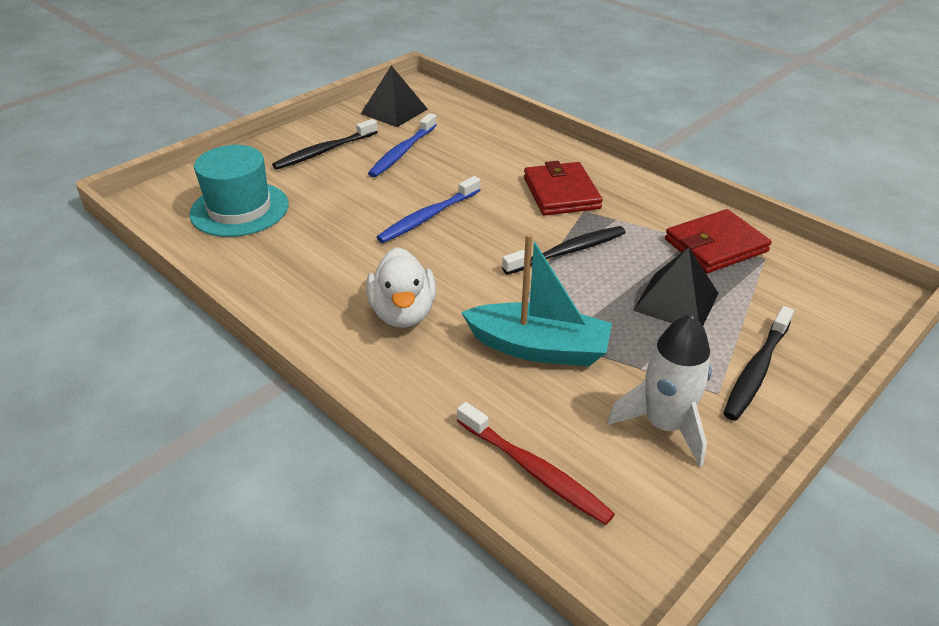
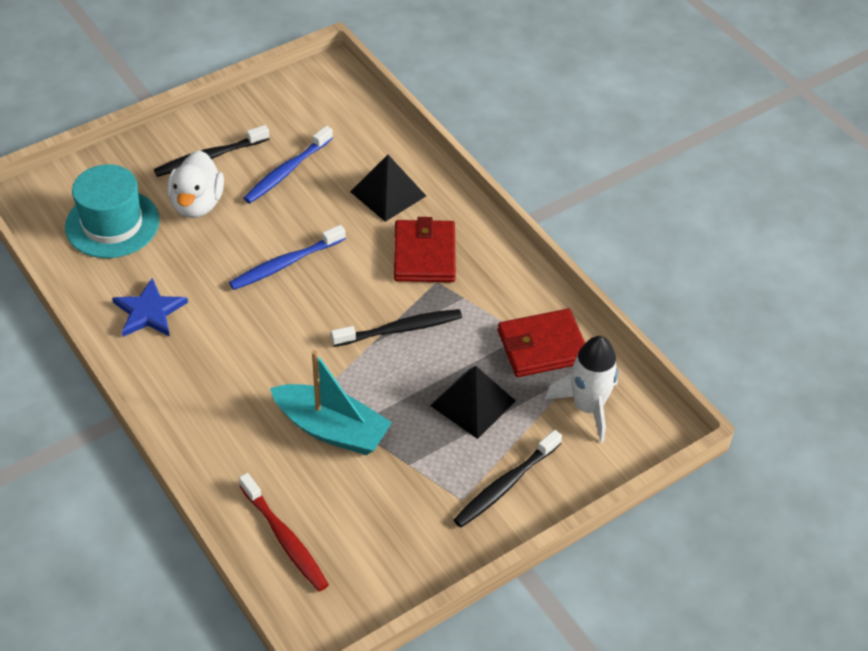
camera: 10 degrees right, 10 degrees up
(298, 273) = (149, 312): none -> blue star
(394, 111) = (296, 107): black pyramid -> black pyramid (388, 193)
(403, 313) = (229, 372): white duck -> white duck (197, 204)
(664, 425) = (403, 520): white rocket -> white rocket (588, 407)

